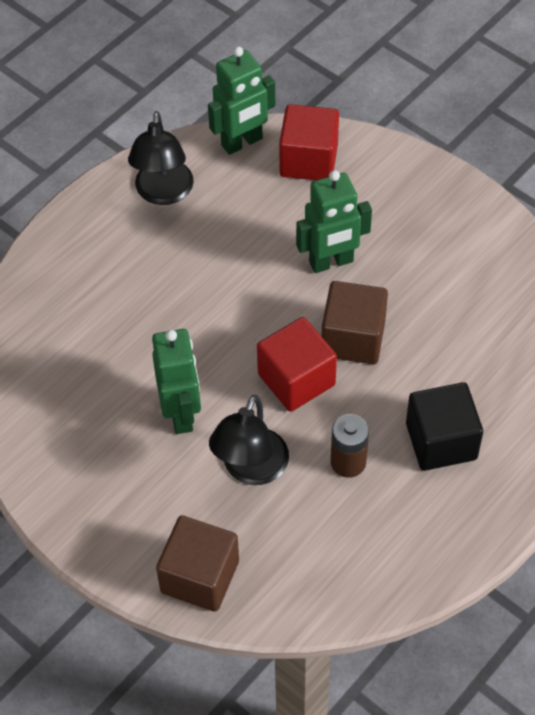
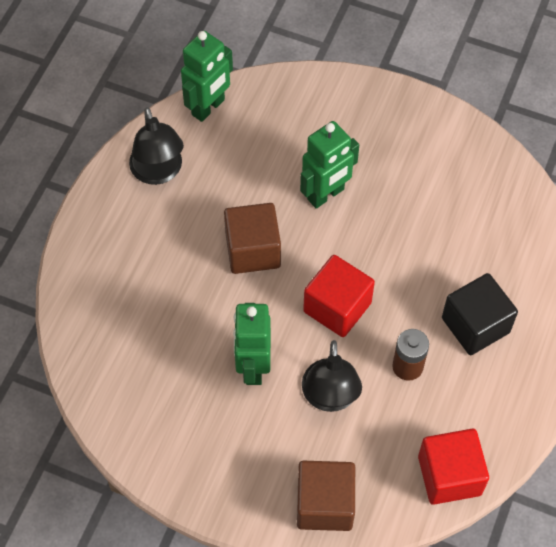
camera: 20 degrees left, 5 degrees up
(181, 414) = (253, 367): green robot -> green robot turned 150 degrees counterclockwise
(308, 160) = (271, 108): red cube -> red cube (449, 475)
(353, 338) = (370, 257): brown cube -> brown cube (253, 250)

